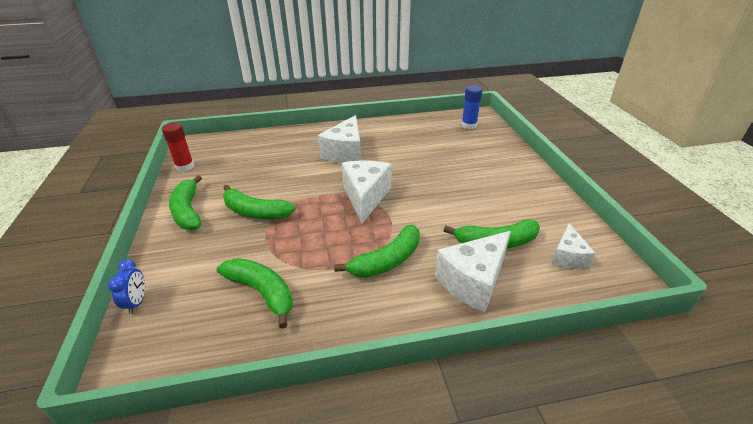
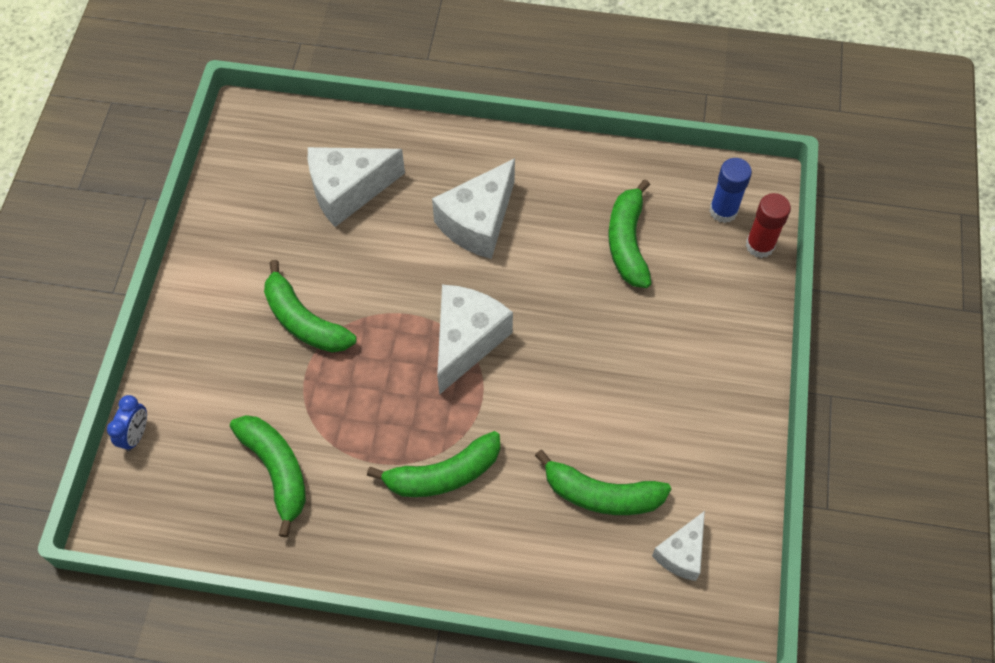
camera: 20 degrees right, 25 degrees up
(185, 167) = (227, 179): red glue stick -> red glue stick (760, 245)
(188, 211) = (216, 288): green banana -> green banana (627, 243)
(473, 281) = (533, 547): white cheese -> white cheese (348, 191)

